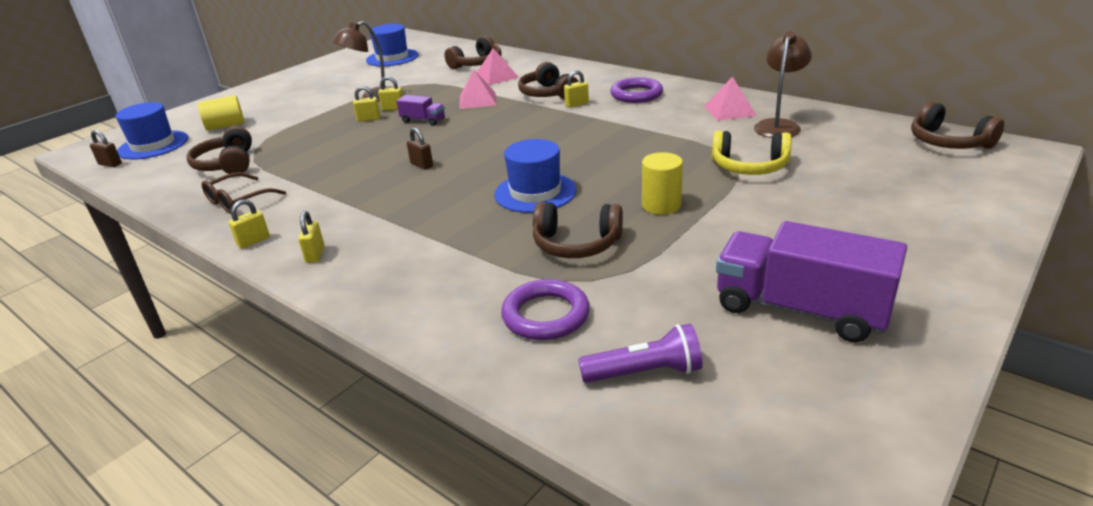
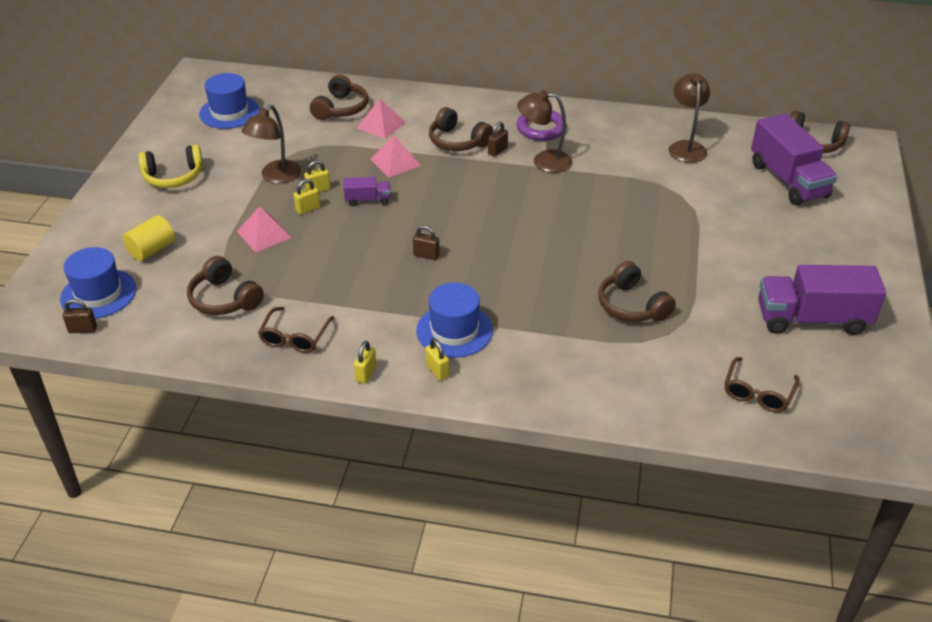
camera: 30 degrees left, 10 degrees up
(535, 192) = (555, 263): blue hat -> blue hat (454, 330)
(546, 315) = (663, 371): purple ring -> none
(576, 104) = (497, 151): yellow padlock -> brown padlock
(576, 244) = (631, 305): brown headphones -> brown headphones turned 75 degrees clockwise
(612, 117) = (543, 161): none -> brown lamp
(645, 373) = (758, 392): purple flashlight -> brown glasses
(661, 205) = (662, 253): yellow cylinder -> none
(730, 110) = (636, 135): pink pyramid -> pink pyramid (264, 234)
(749, 167) = (695, 198): yellow headphones -> yellow headphones (173, 177)
(885, 169) = (788, 180): none -> purple truck

